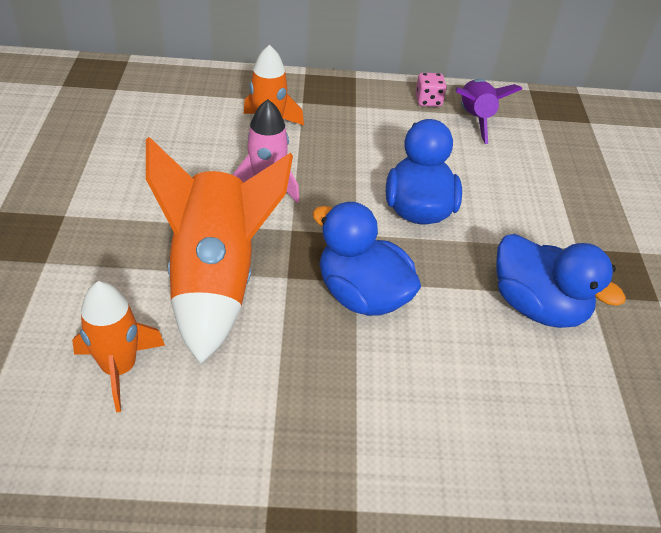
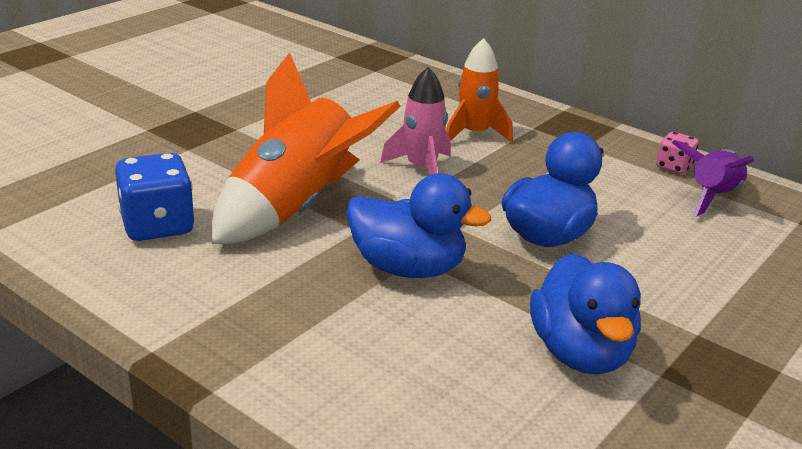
camera: 40 degrees right, 15 degrees down
(119, 368) = (157, 226): orange rocket -> blue dice
(362, 295) = (408, 268): blue duck -> blue duck turned 120 degrees clockwise

